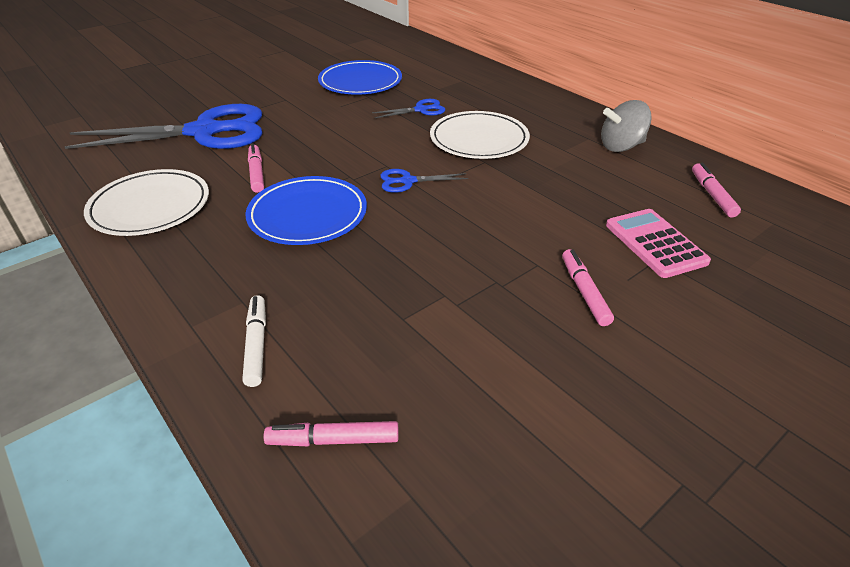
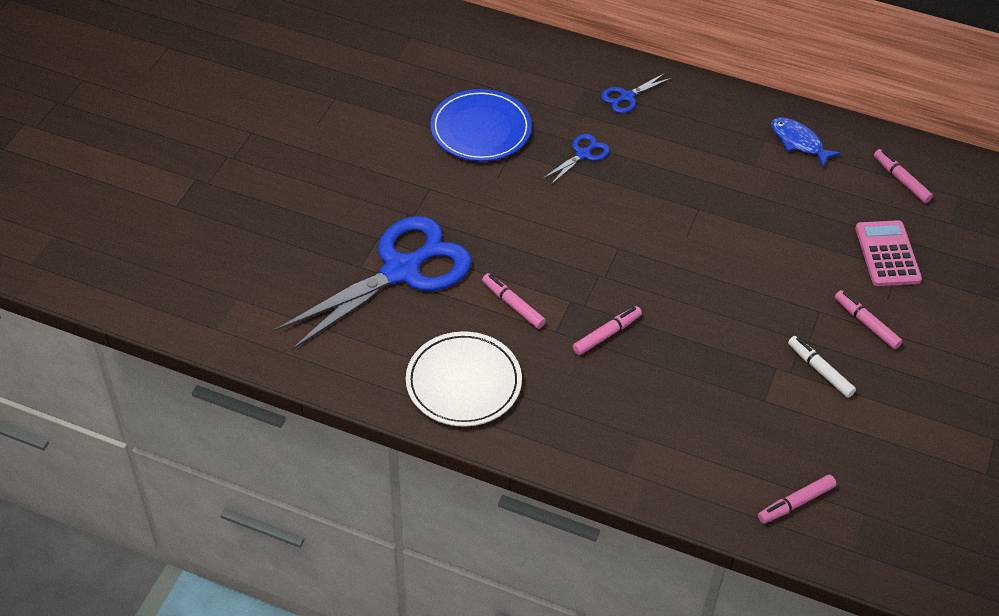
camera: 30 degrees left, 10 degrees up
(256, 345) = (687, 464): white marker -> white marker (820, 370)
(308, 215) = (607, 334): blue plate -> pink marker
(408, 181) = (654, 261): blue scissors -> blue scissors (627, 97)
(479, 139) = (671, 179): white plate -> none
(621, 146) = (799, 142): grey spinning top -> blue fish
(655, 243) = (887, 254): pink calculator -> pink calculator turned 45 degrees clockwise

